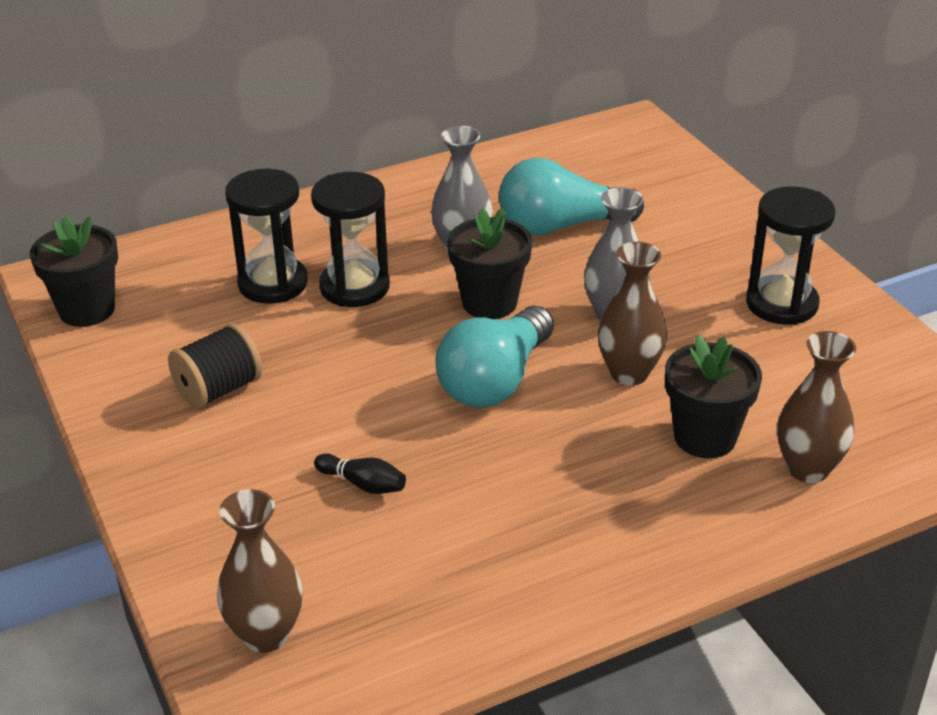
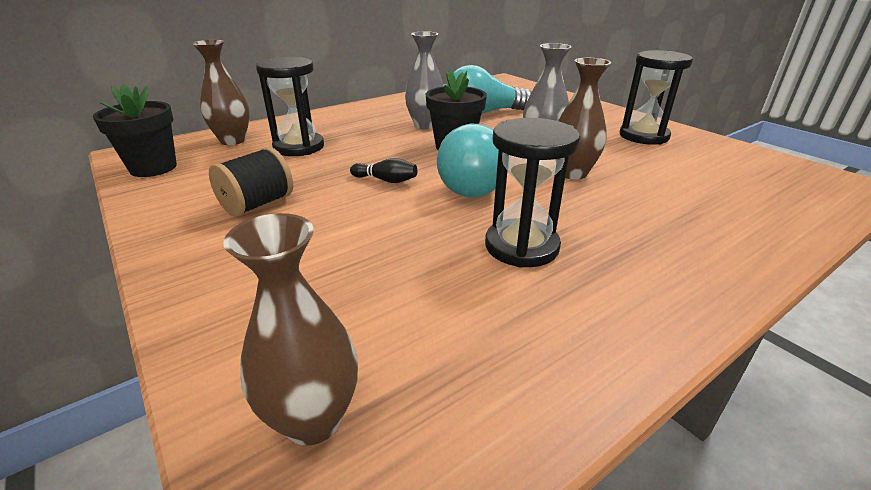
camera: 10 degrees left, 5 degrees down
(354, 287) = (358, 145): black hourglass -> black hourglass (521, 246)
(363, 484) = (394, 257): black bowling pin -> black bowling pin (386, 180)
(705, 437) = (655, 203): black flower pot -> none
(808, 469) = (748, 215): brown vase -> brown vase (233, 140)

